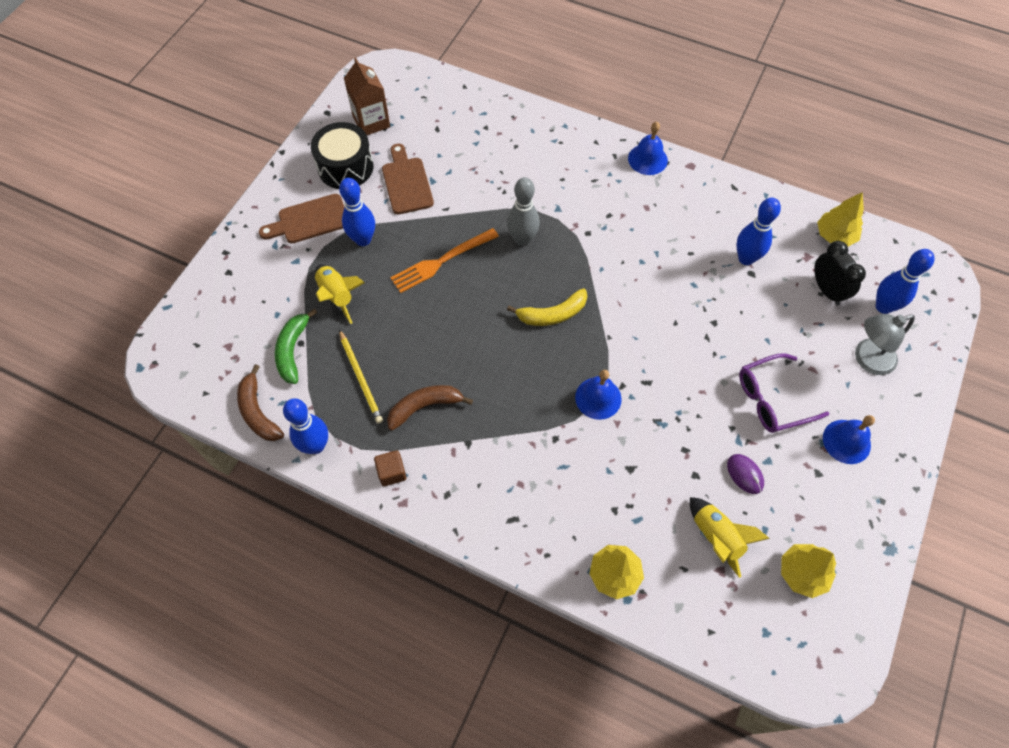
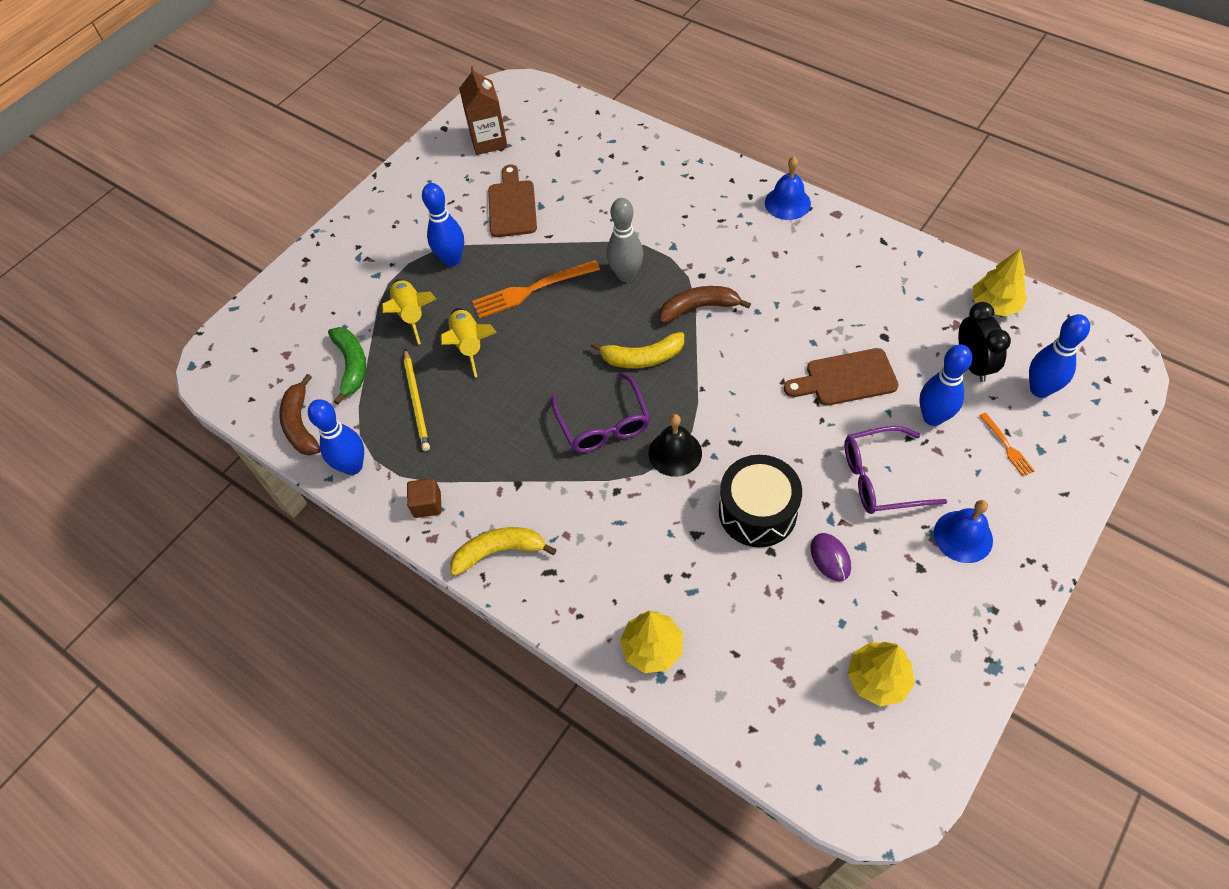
camera: 15 degrees right, 5 degrees down
(293, 350) = (351, 365): green banana -> green banana turned 150 degrees clockwise
(309, 220) = (400, 235): brown cutting board -> brown cutting board (846, 378)
(345, 167) = (450, 184): black drum -> black drum (757, 511)
(424, 407) = (479, 440): brown banana -> brown banana (698, 308)
(465, 507) = (499, 551): none -> yellow banana
(531, 378) = (603, 423): none -> purple glasses
(598, 398) = (675, 453): blue bell -> black bell
(716, 537) = (781, 624): yellow rocket -> yellow rocket (469, 345)
(746, 258) = (881, 319): blue bowling pin -> blue bowling pin (933, 417)
(867, 359) = (1007, 447): grey lamp -> orange fork

